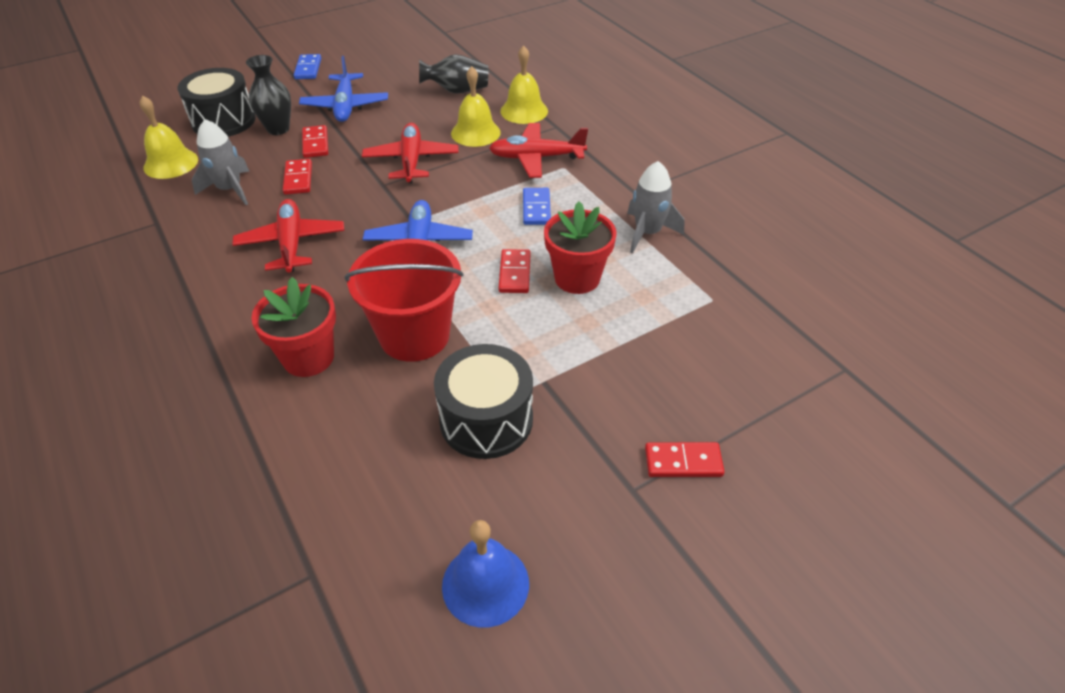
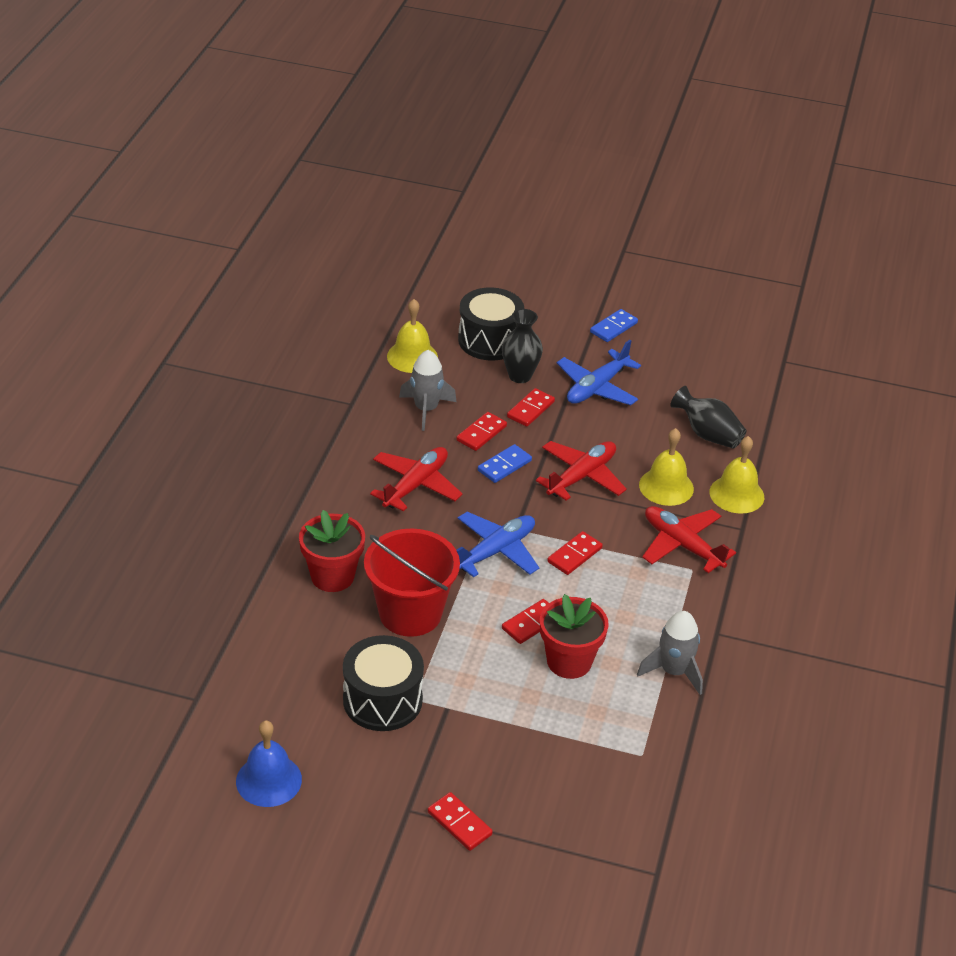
camera: 45 degrees right, 5 degrees down
(478, 209) = (574, 555): none -> red domino
(536, 208) = (619, 587): blue domino -> blue domino (504, 466)

